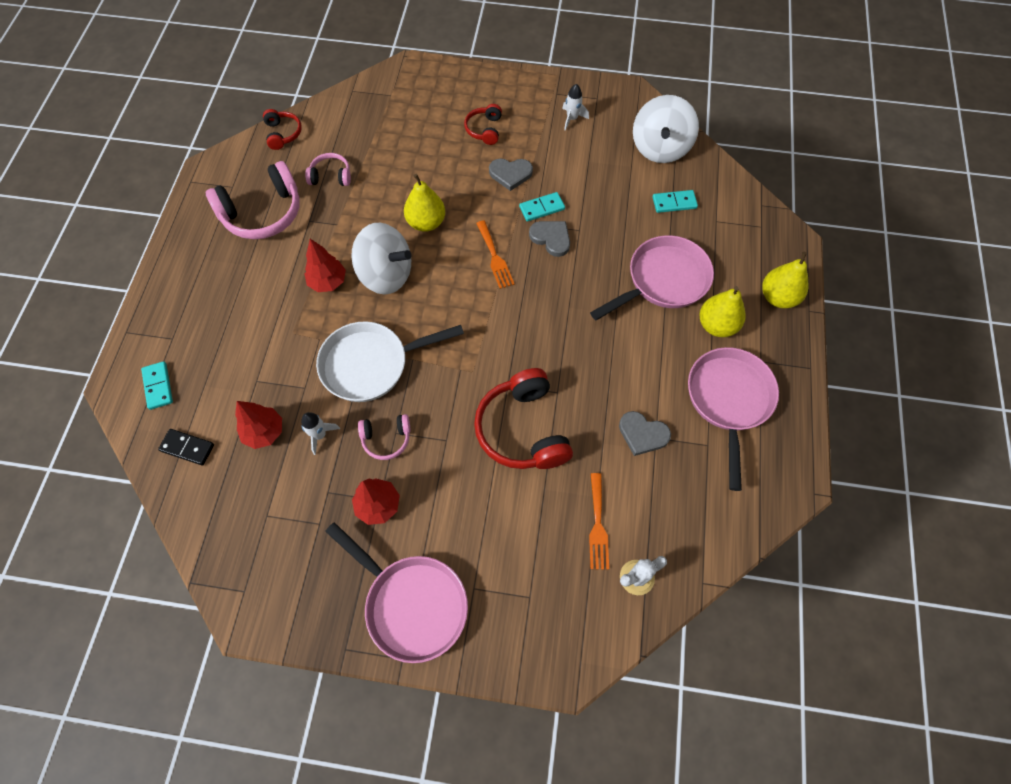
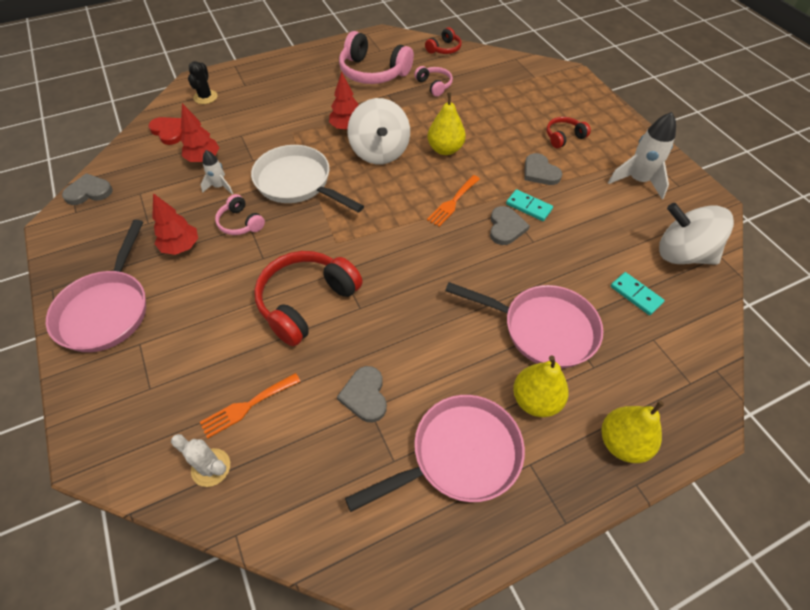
camera: 55 degrees right, 10 degrees down
(158, 386) = (205, 97): turquoise domino -> black cactus
(187, 447) = (169, 131): black domino -> red heart
(222, 567) = (89, 192): none -> grey heart
(572, 119) = (638, 181): white rocket -> white rocket, size x1.78
(660, 148) = (682, 254): white spinning top -> white spinning top turned 45 degrees clockwise

